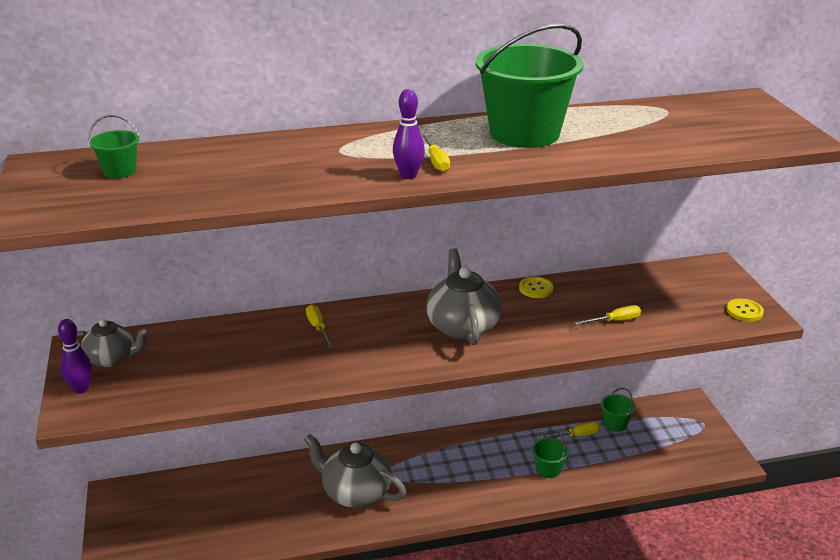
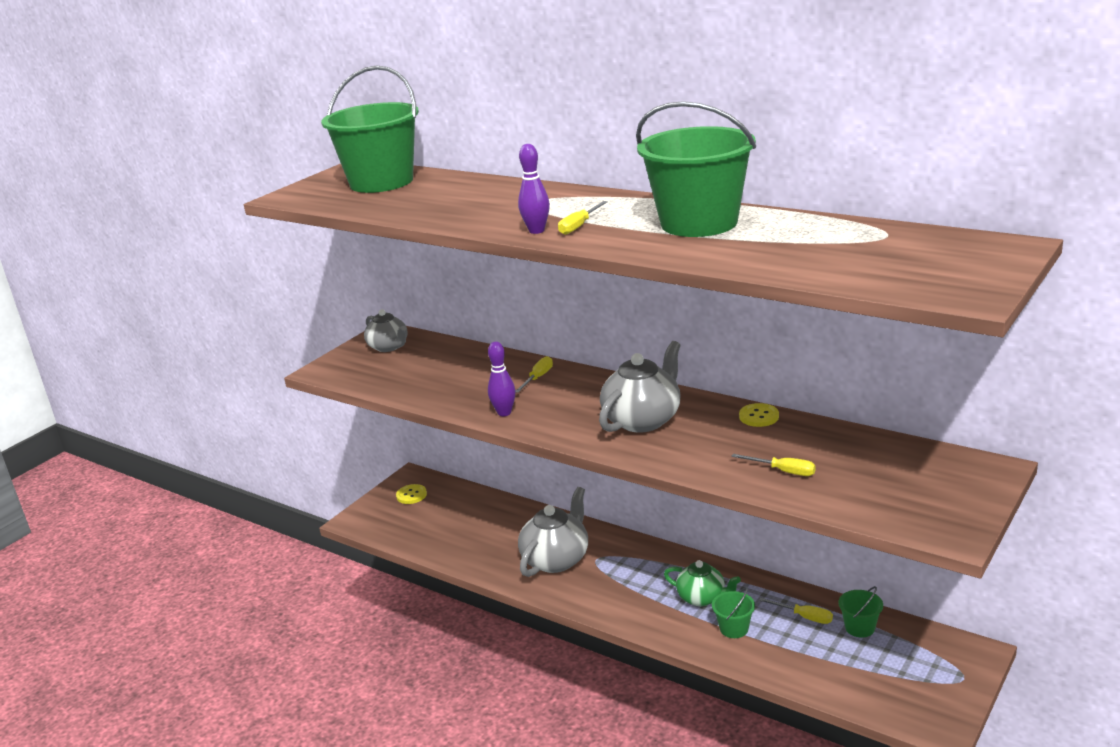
camera: 50 degrees right, 5 degrees down
(81, 389) = (346, 358): purple bowling pin -> purple bowling pin (504, 413)
(120, 171) = (381, 182): green bucket -> green bucket, size x2.37
(355, 492) = (556, 559): grey teapot -> grey teapot turned 45 degrees clockwise
(499, 460) = (702, 598): none -> green teapot
(744, 311) = (940, 521): yellow button -> yellow button (411, 495)

